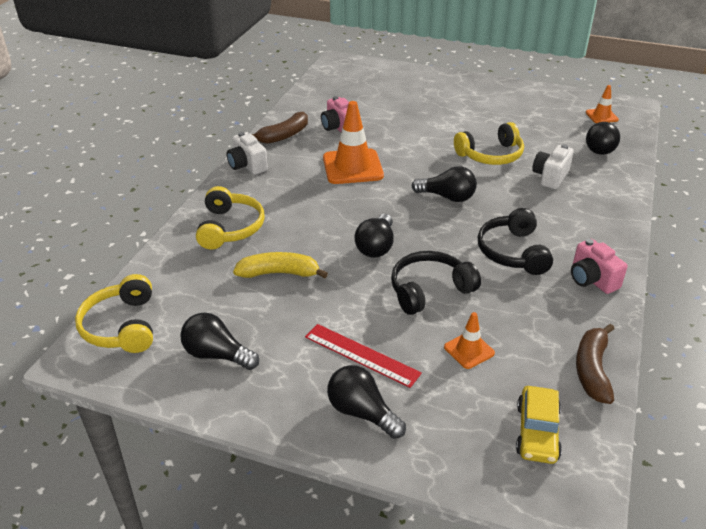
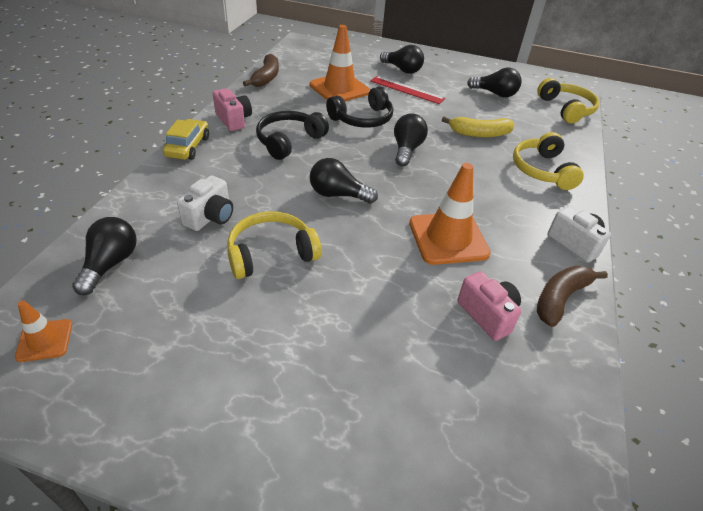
camera: 175 degrees right, 5 degrees up
(469, 350) = (339, 89): orange traffic cone -> orange traffic cone, size x1.93
(512, 252) = (289, 141): black headphones -> black headphones turned 135 degrees counterclockwise
(537, 432) = (310, 60): yellow car -> yellow car (188, 147)

